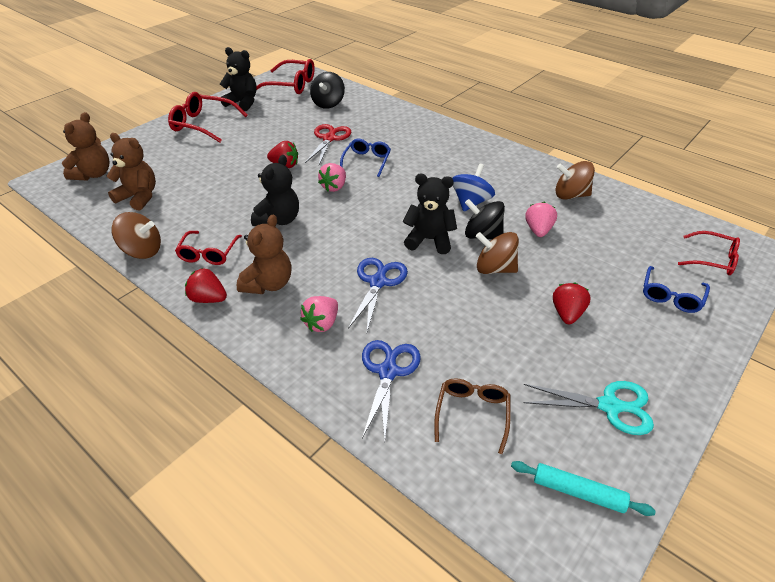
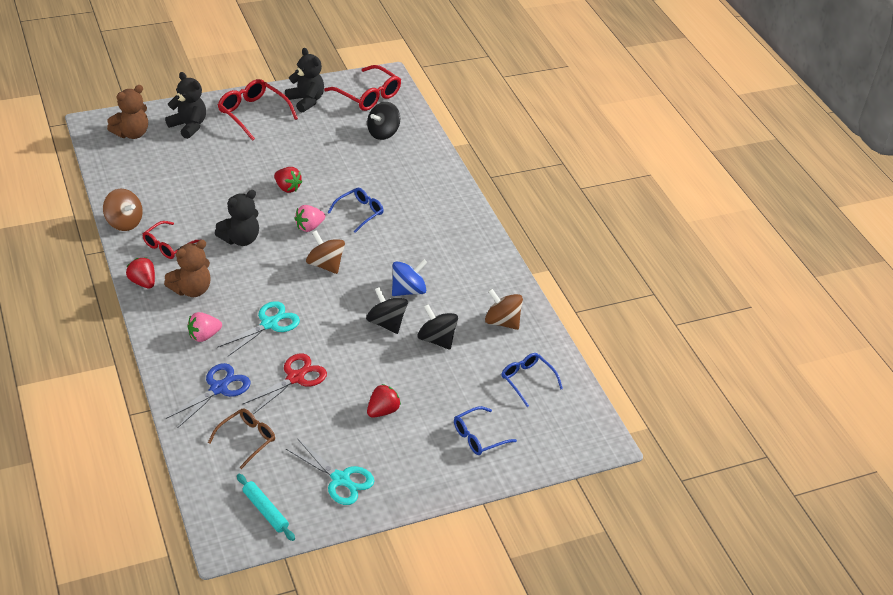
camera: 25 degrees right, 0 degrees up
(139, 197) = (152, 171): brown teddy bear -> none
(329, 138) = (348, 174): red scissors -> red scissors (295, 378)
(378, 282) = (269, 324): blue scissors -> turquoise scissors
(429, 240) = (340, 308): black teddy bear -> black teddy bear (188, 126)
(494, 268) = (366, 353): brown spinning top -> brown spinning top (325, 265)
(538, 230) = (436, 339): pink strawberry -> black spinning top
(645, 231) = (527, 380): none -> blue glasses
(712, 259) = (551, 428): red glasses -> none

